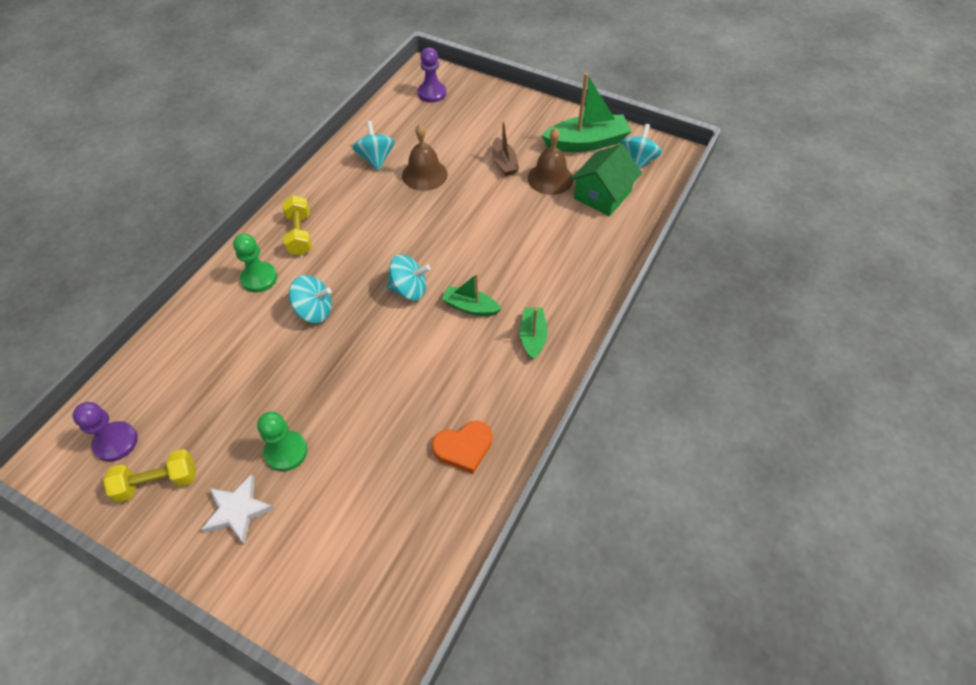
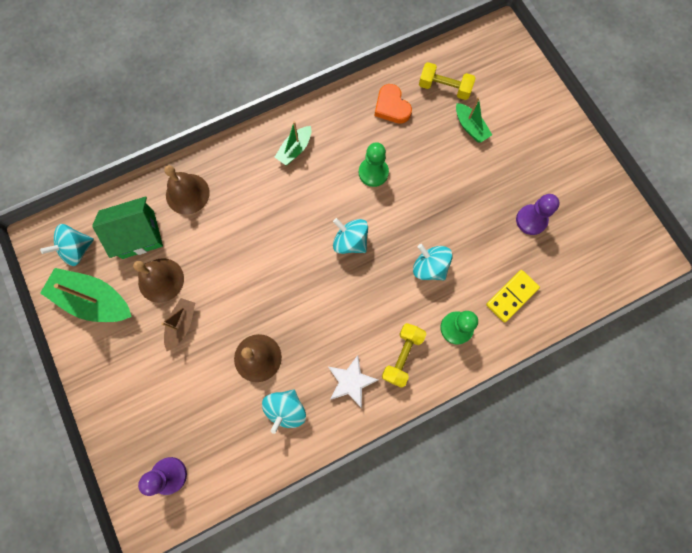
camera: 145 degrees left, 20 degrees up
(116, 442) = (607, 243): purple pawn -> purple pawn (531, 220)
(158, 482) = (586, 197): yellow dumbbell -> yellow dumbbell (444, 88)
(213, 331) = (511, 296): none -> yellow domino
(238, 511) = (543, 150): white star -> white star (351, 381)
(286, 452) = (499, 169): green pawn -> green pawn (373, 173)
(464, 448) = (392, 107): orange heart -> orange heart turned 135 degrees counterclockwise
(470, 307) = (318, 198): green boat -> green boat (470, 127)
(595, 244) = (187, 193): none -> brown bell

